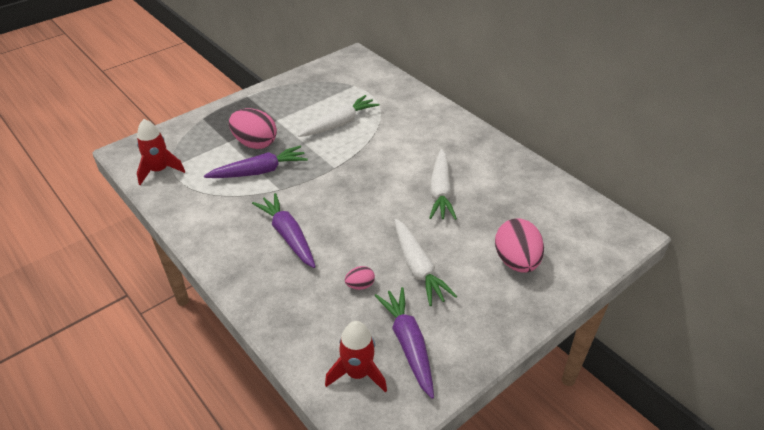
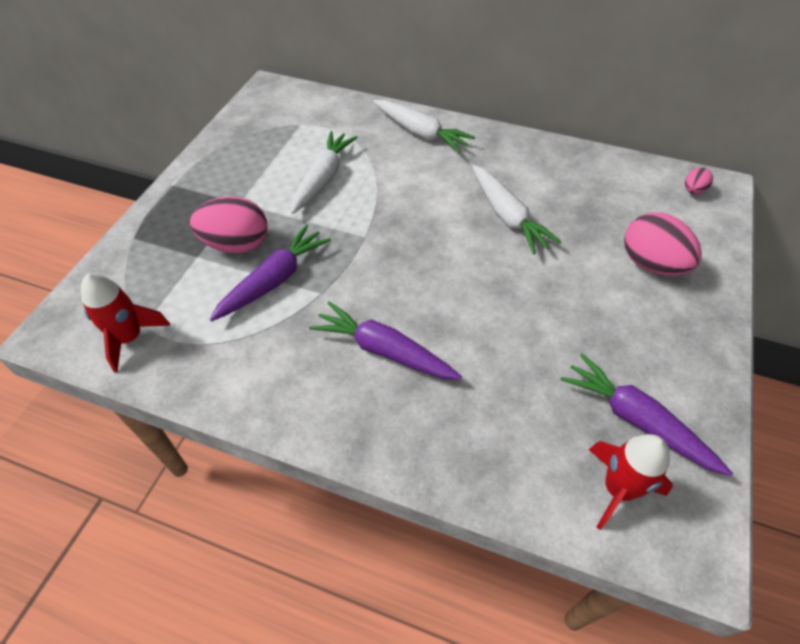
camera: 30 degrees left, 10 degrees up
(360, 285) = (523, 374): pink egg -> pink egg (693, 191)
(418, 267) = (564, 319): white carrot -> white carrot (420, 133)

